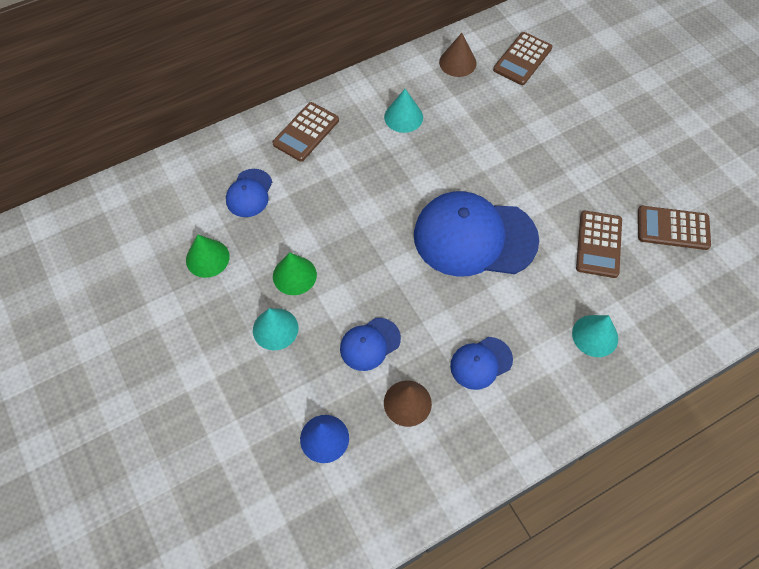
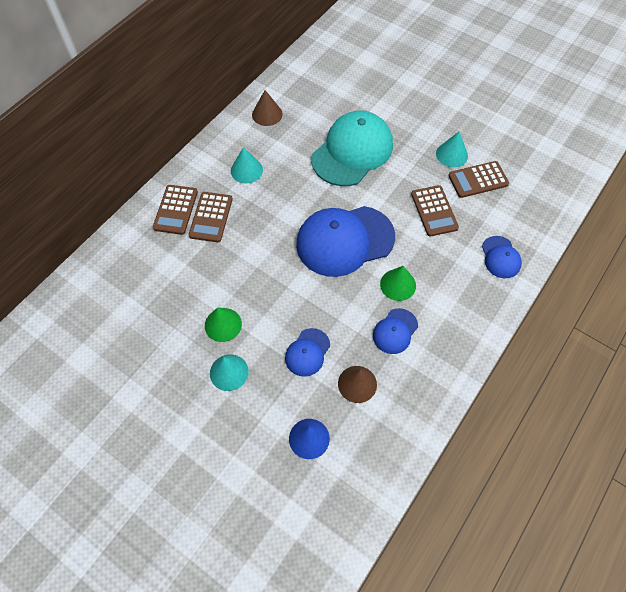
camera: 25 degrees left, 0 degrees up
(207, 258) = (145, 340): green cone -> green cone (398, 284)
(249, 193) = (154, 275): blue cap -> blue cap (500, 257)
(522, 59) = (314, 95): brown calculator -> brown calculator (211, 217)
(535, 139) = (352, 151): none -> turquoise cap
(595, 335) = (463, 277): turquoise cone -> turquoise cone (451, 154)

